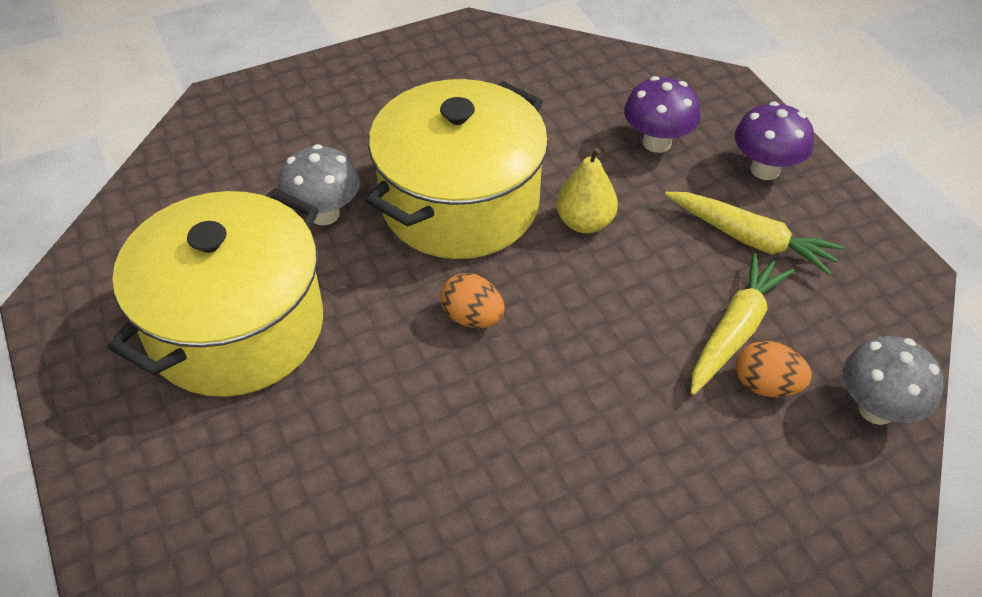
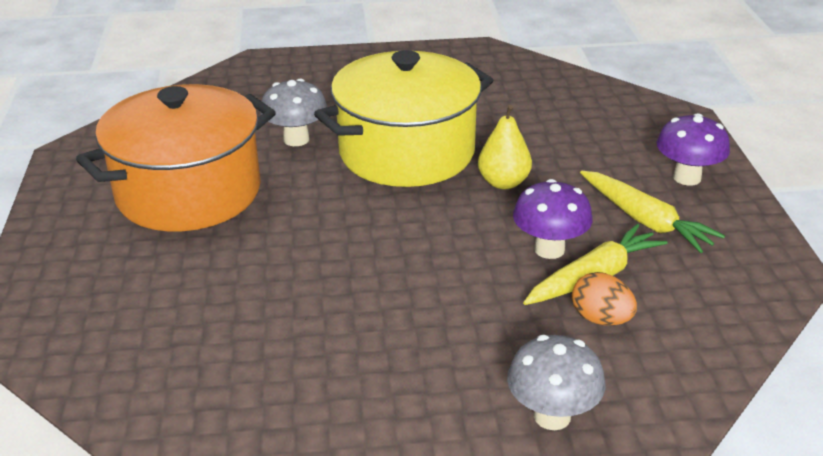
camera: 20 degrees right, 15 degrees down
(236, 327) = (189, 192): yellow pot -> orange pot
(472, 317) = (373, 223): orange egg -> none
(656, 142) = (598, 144): purple mushroom -> purple mushroom (549, 249)
(876, 409) = (696, 358): grey mushroom -> grey mushroom (552, 416)

